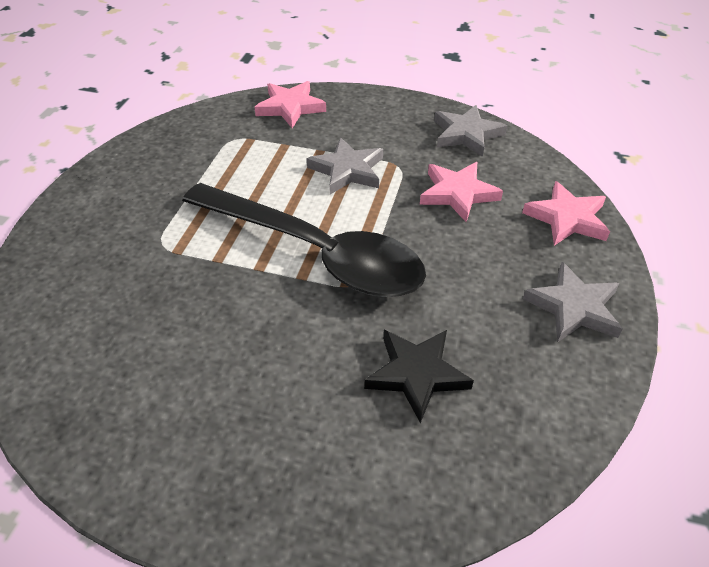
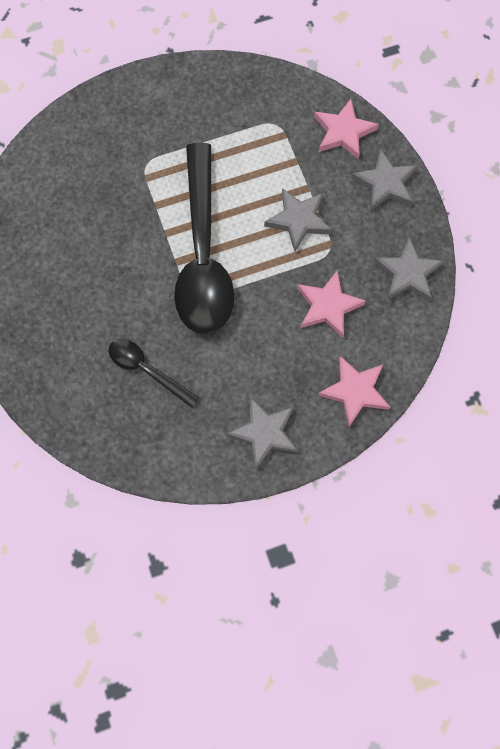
camera: 55 degrees right, 25 degrees up
(366, 108) = (385, 184): none -> grey star
(416, 374) = (147, 370): black star -> black spoon

